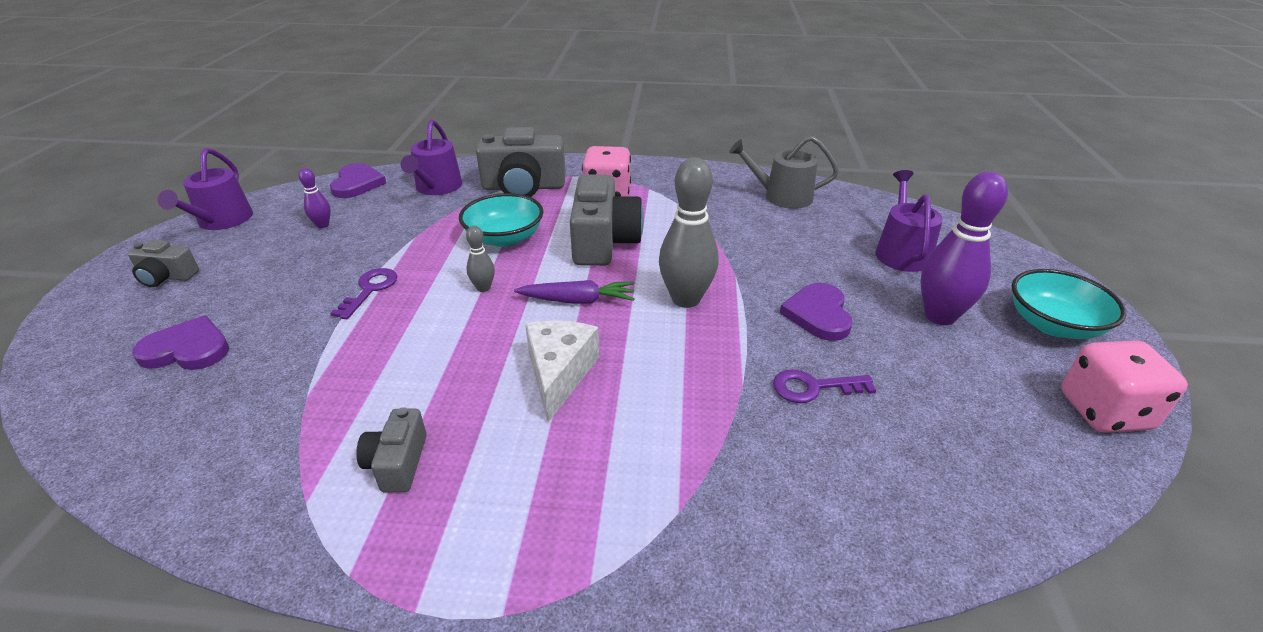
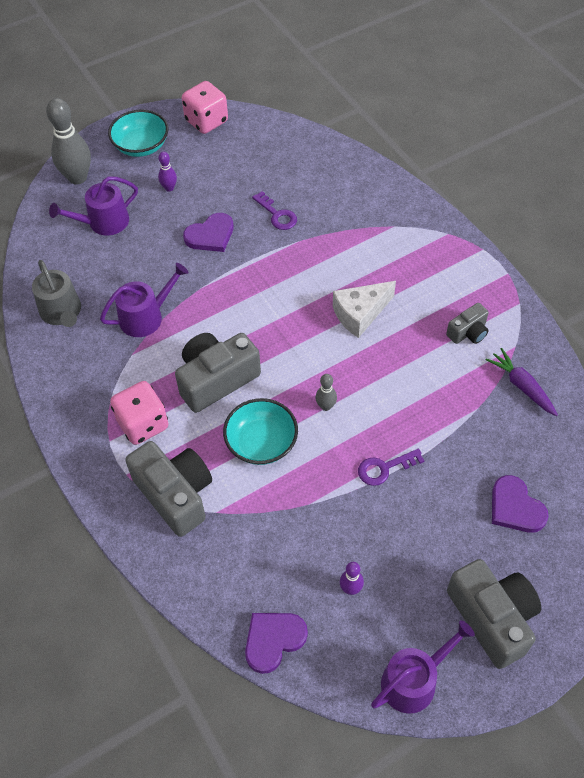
camera: 125 degrees left, 20 degrees up
(167, 277) = (492, 618): grey camera -> grey camera, size x1.90
(437, 188) = (228, 563): purple watering can -> purple watering can (146, 316)
(578, 301) = (294, 348): purple carrot -> purple carrot (521, 386)
(686, 299) = (246, 298): grey bowling pin -> grey bowling pin (77, 177)
(939, 316) = (169, 188): purple bowling pin -> purple bowling pin, size x0.48

